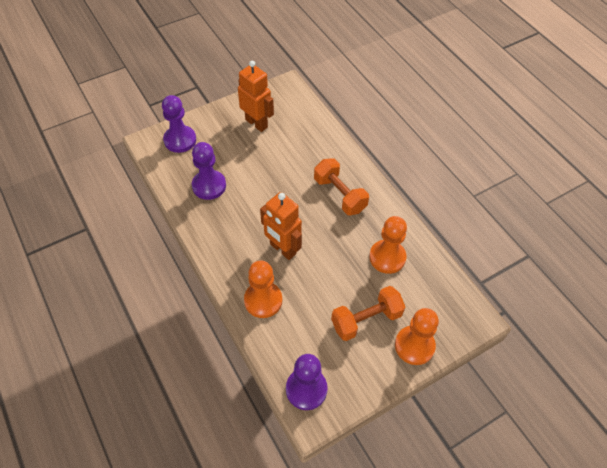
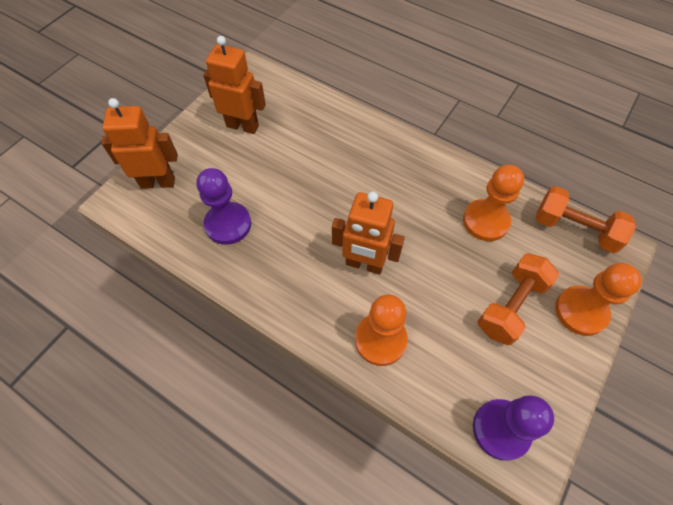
camera: 25 degrees left, 5 degrees up
(180, 140) = (158, 182): purple pawn -> orange robot
(339, 195) = (389, 171): orange dumbbell -> orange dumbbell (574, 229)

